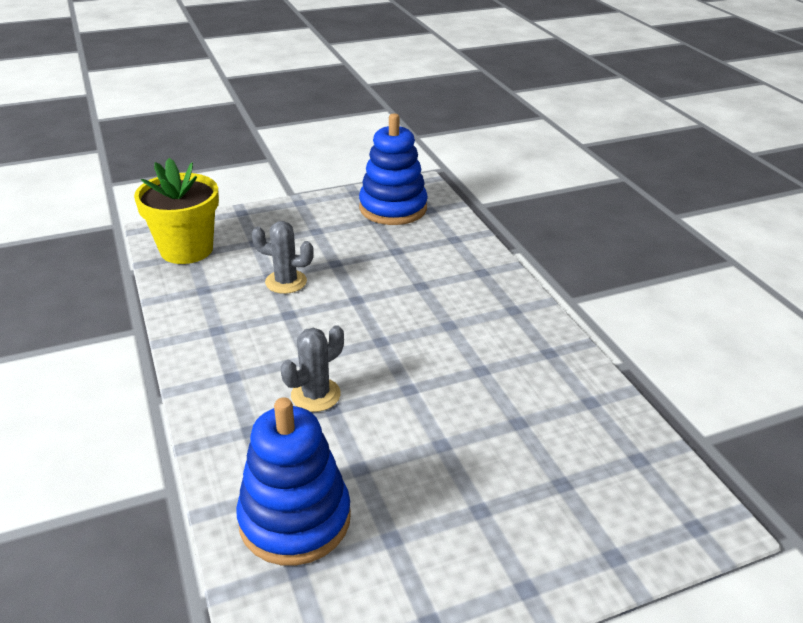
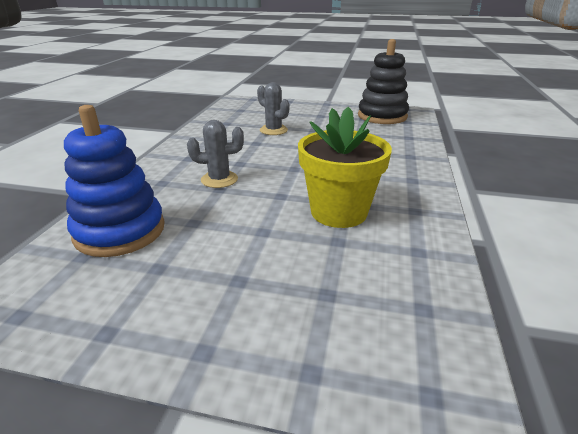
camera: 35 degrees right, 5 degrees down
(186, 249) = (240, 108): yellow flower pot -> yellow flower pot (339, 212)
(393, 208) = (382, 116): blue stacking toy -> black stacking toy

